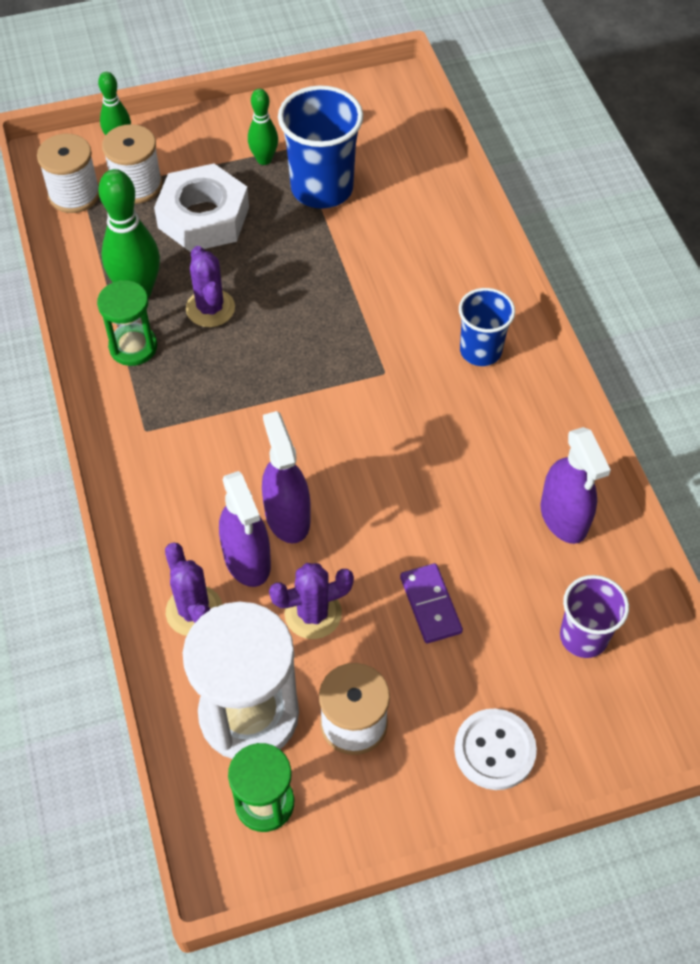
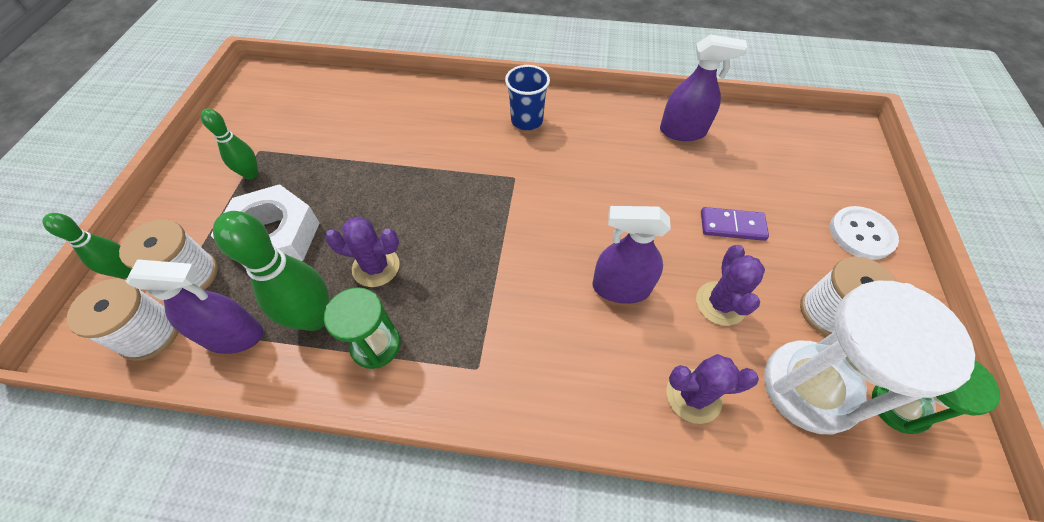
camera: 65 degrees left, 0 degrees up
(247, 560) = (653, 333): purple spray bottle -> purple spray bottle (234, 335)
(322, 188) = (314, 150): blue cup -> none
(583, 636) = (778, 156): purple cup -> none

